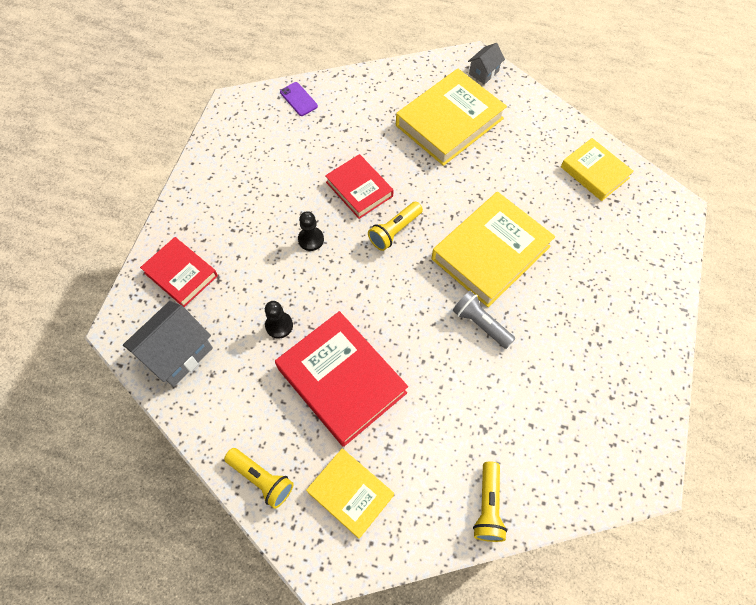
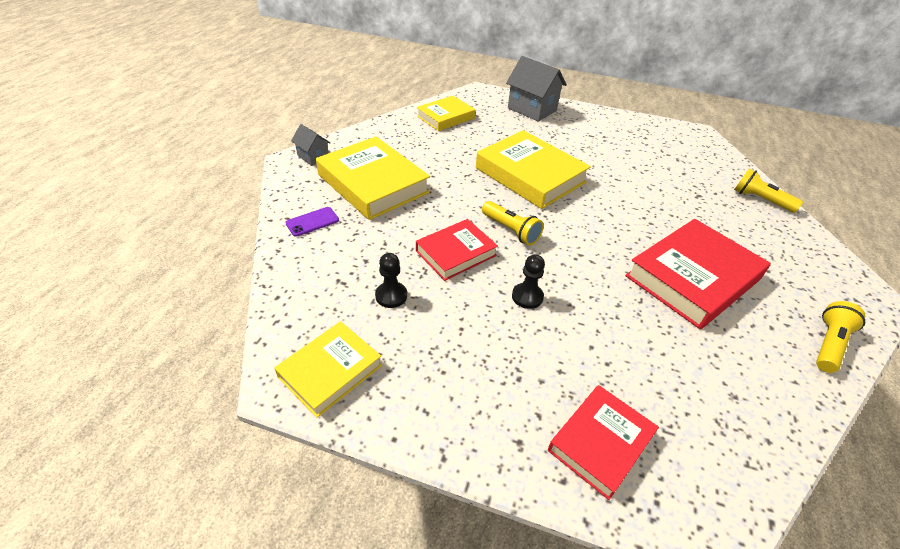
camera: 90 degrees left, 20 degrees down
(178, 354) = (723, 438): grey house -> grey house (532, 109)
(279, 325) = (647, 328): black pawn -> black pawn (391, 296)
(298, 99) = (300, 303): purple phone -> purple phone (312, 222)
(350, 493) = (800, 277): yellow book -> yellow book (330, 371)
(480, 324) = (603, 187): grey flashlight -> none
(488, 506) = (760, 200): yellow flashlight -> yellow flashlight turned 150 degrees counterclockwise

